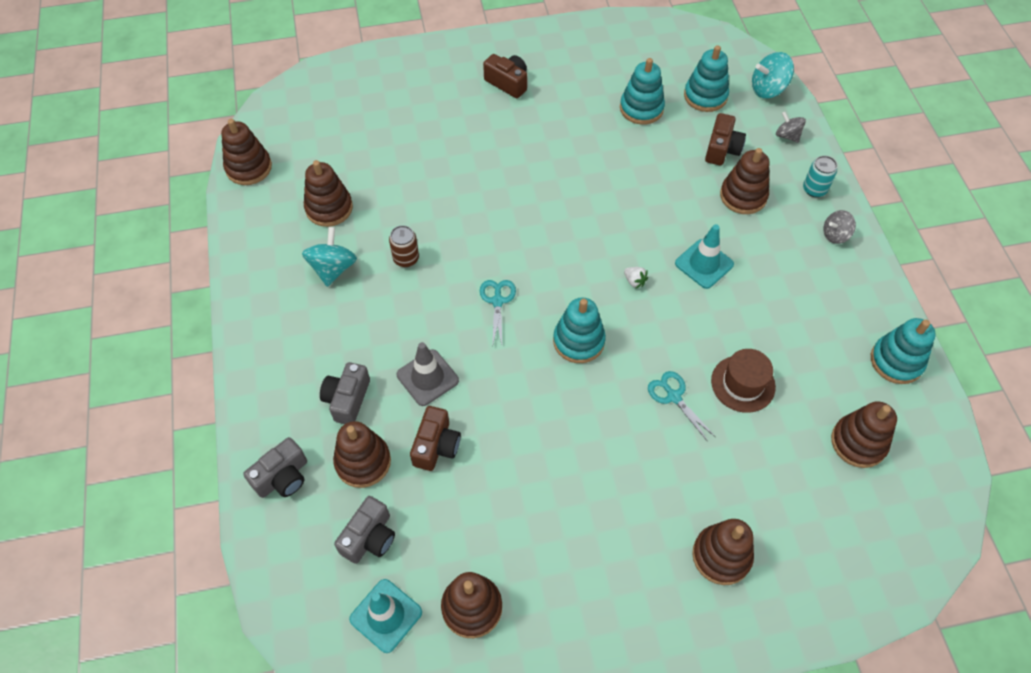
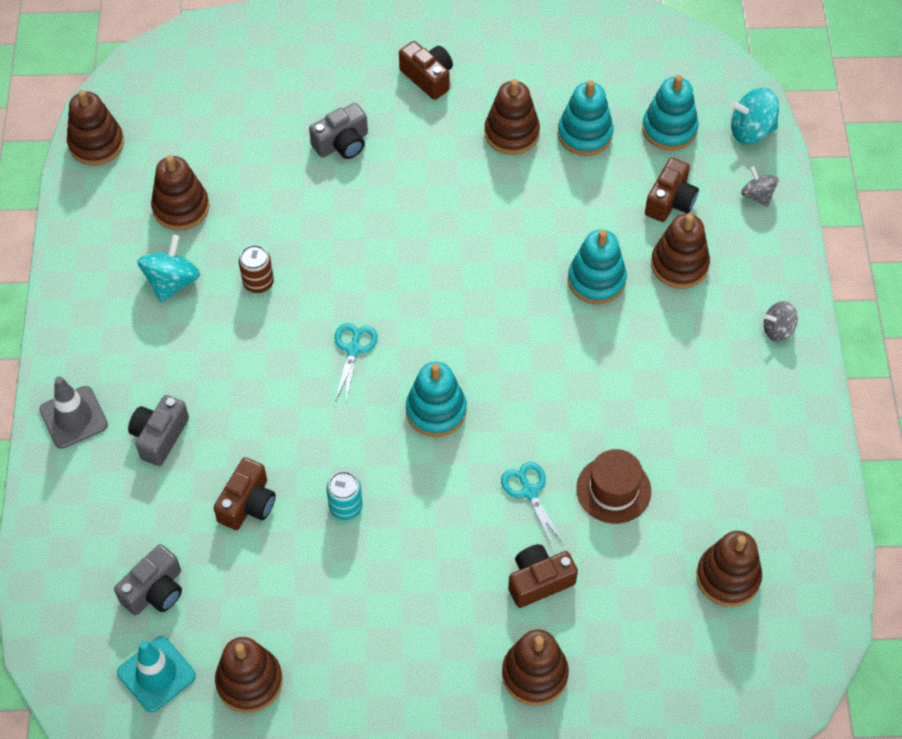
camera: 10 degrees right, 0 degrees up
(283, 477) = (73, 511): grey camera -> grey camera (342, 143)
(363, 462) = (163, 508): brown stacking toy -> brown stacking toy (511, 133)
(427, 377) = (254, 426): grey traffic cone -> grey traffic cone (73, 417)
(634, 281) = (519, 350): white strawberry -> none
(702, 472) = (539, 581): none -> brown camera
(704, 264) = (608, 341): turquoise traffic cone -> none
(814, 189) = (770, 269): turquoise can -> turquoise can (346, 507)
(896, 361) = (803, 492): turquoise stacking toy -> turquoise stacking toy (596, 280)

